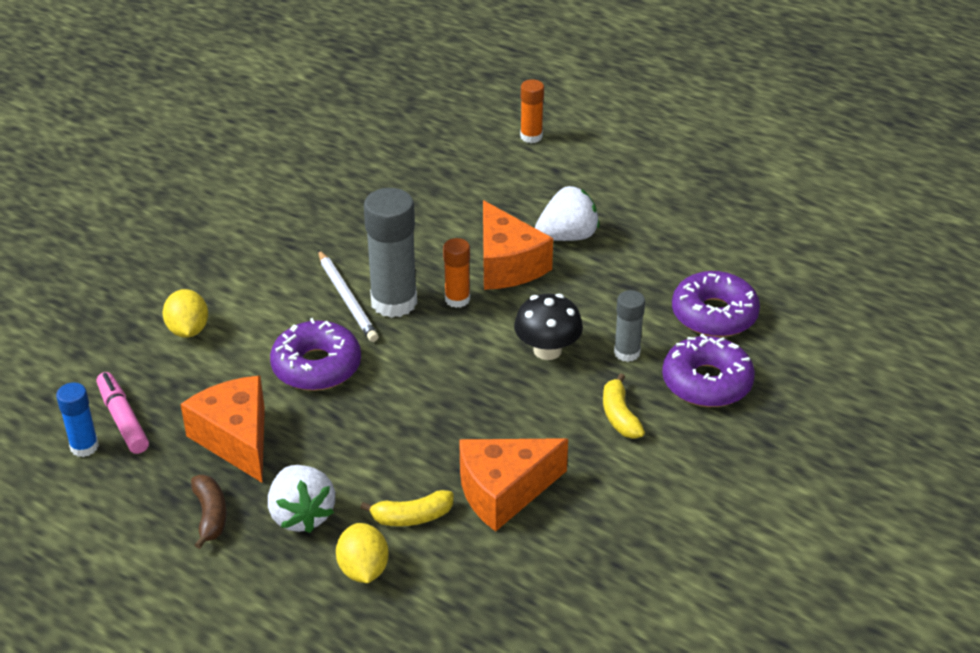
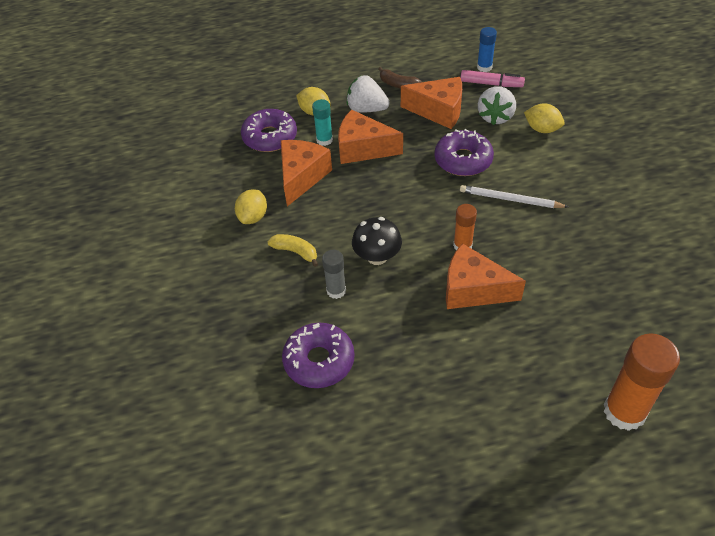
camera: 135 degrees right, 10 degrees up
(388, 467) = (363, 149): none -> orange cheese
(394, 302) = (487, 217): grey glue stick -> none
(412, 517) = (324, 140): yellow banana -> turquoise glue stick
(531, 136) = (624, 411): orange glue stick -> orange glue stick, size x1.83
(567, 236) = (473, 342): white strawberry -> white strawberry (495, 117)
(618, 489) = (253, 217): none -> yellow lemon
(707, 382) = (273, 309): purple donut -> purple donut (270, 137)

